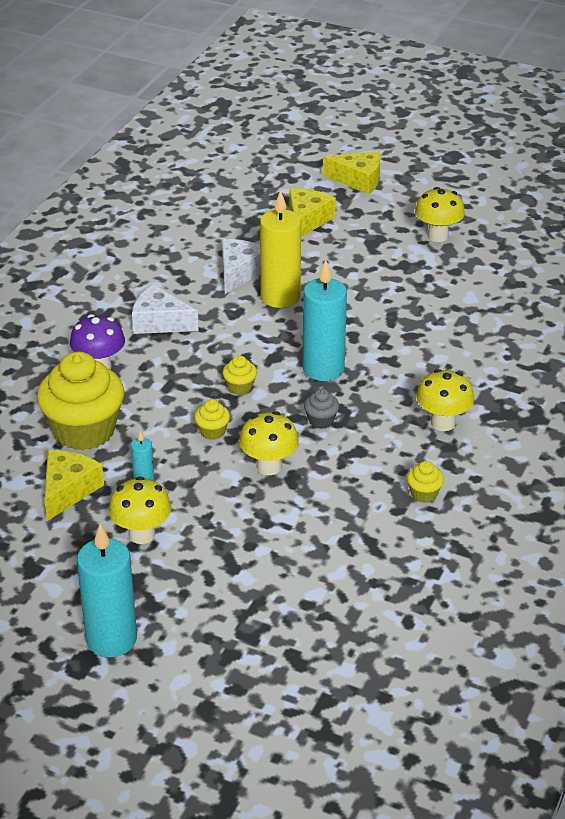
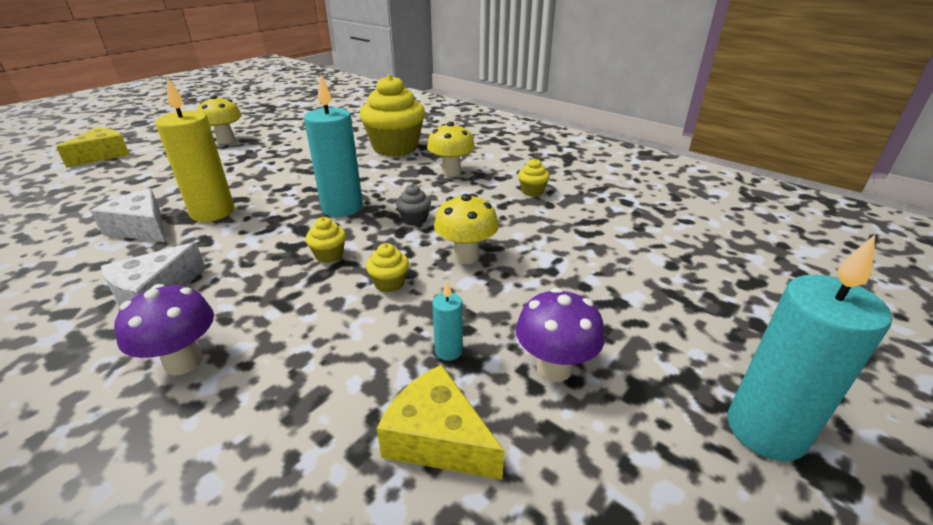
camera: 75 degrees left, 5 degrees down
(84, 431) = (312, 399): yellow cupcake -> yellow cupcake (395, 148)
(142, 534) = (554, 368): yellow mushroom -> purple mushroom
(307, 220) = (119, 183): yellow cheese -> none

